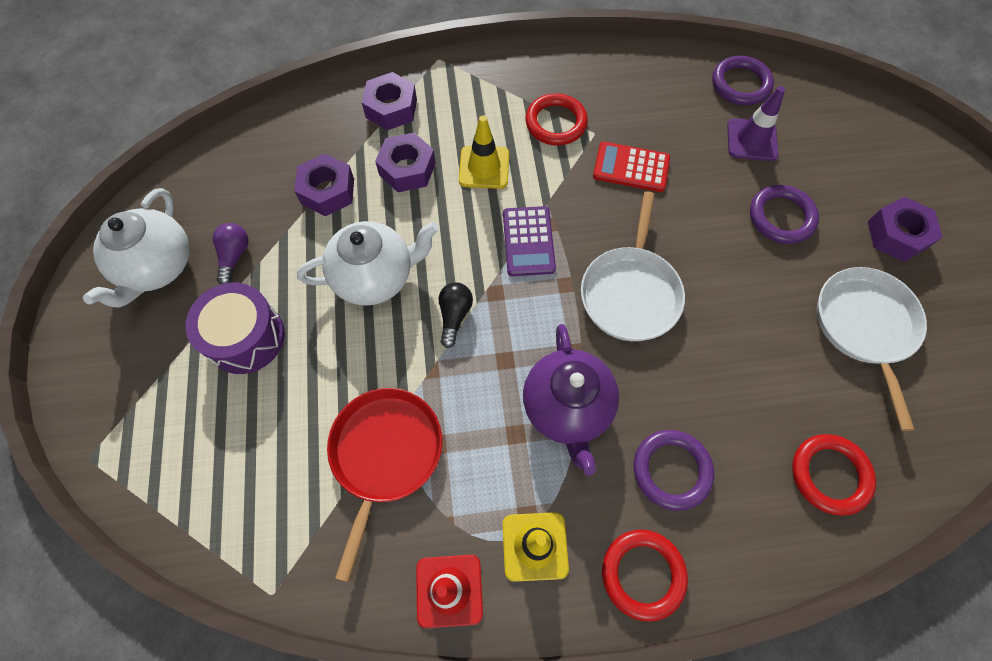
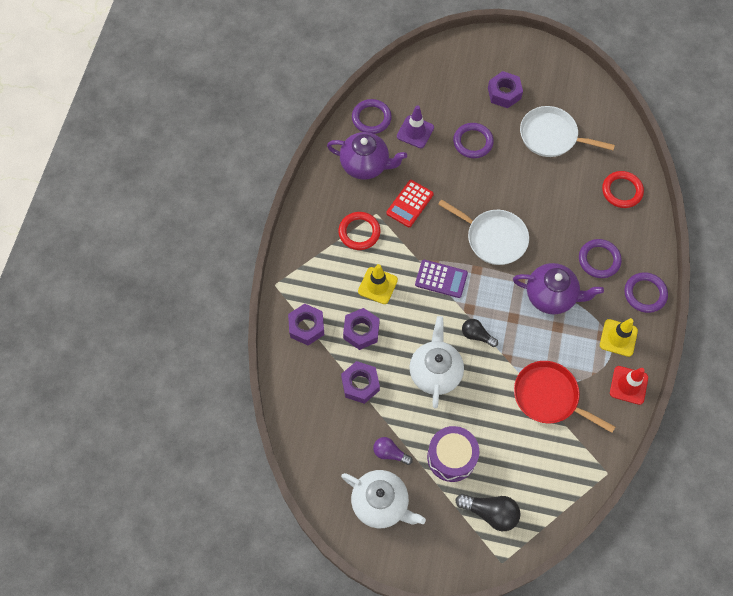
camera: 70 degrees left, 0 degrees up
(167, 418) = (490, 512): none -> black light bulb
(642, 574) = (645, 294): red ring -> purple ring
(663, 99) = (365, 165): none -> purple teapot

